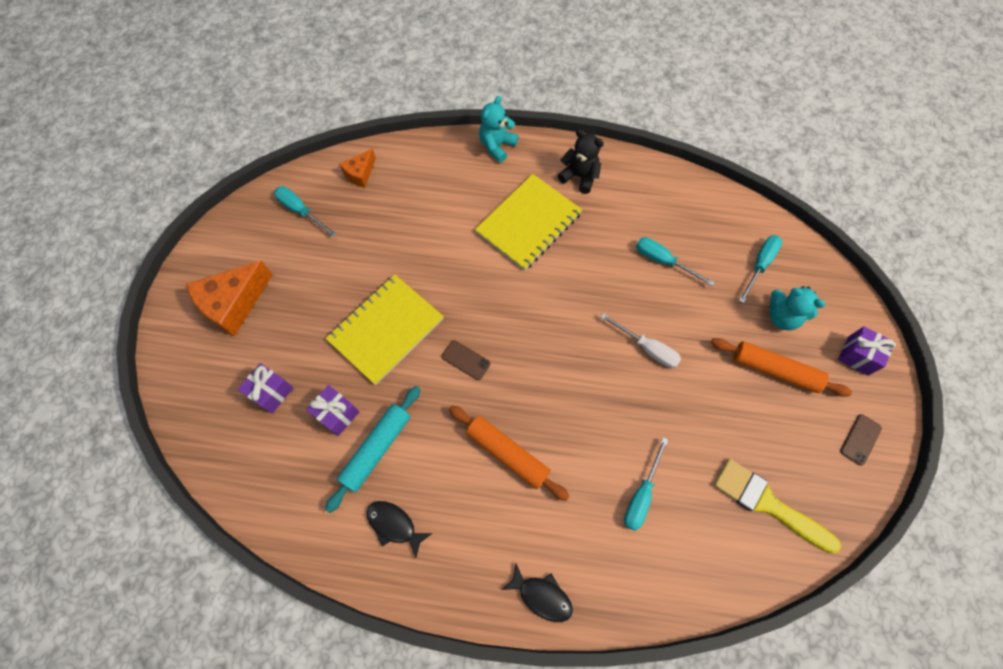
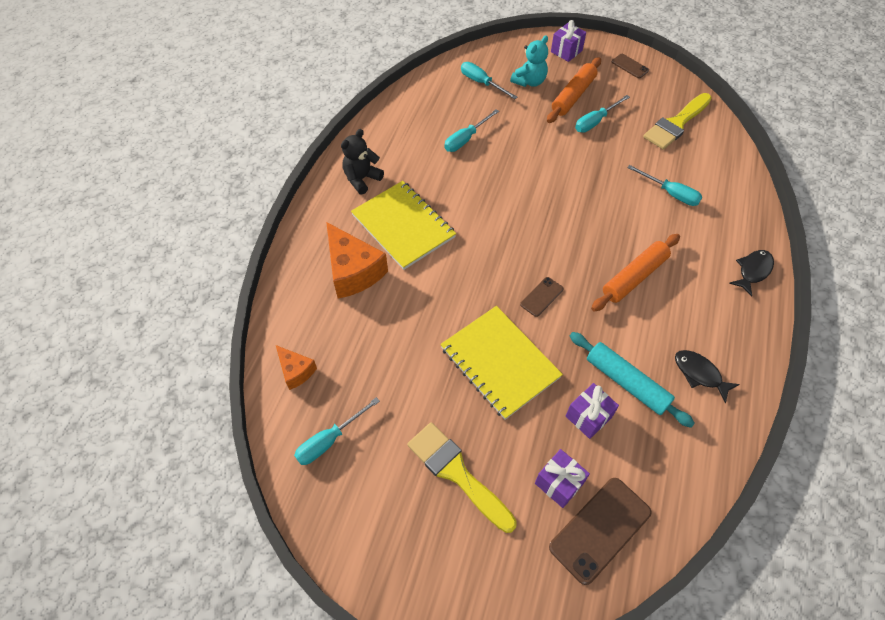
camera: 80 degrees left, 10 degrees down
(231, 430) = (600, 529): none -> brown phone
(234, 304) = (441, 524): orange cheese -> orange cheese (353, 271)
(277, 309) = (457, 473): none -> yellow brush
(394, 525) = (699, 374): black fish -> black fish turned 90 degrees clockwise
(497, 146) = (303, 238): turquoise teddy bear -> none
(647, 348) = (546, 165): white screwdriver -> none
(737, 399) = (595, 121): none -> turquoise screwdriver

